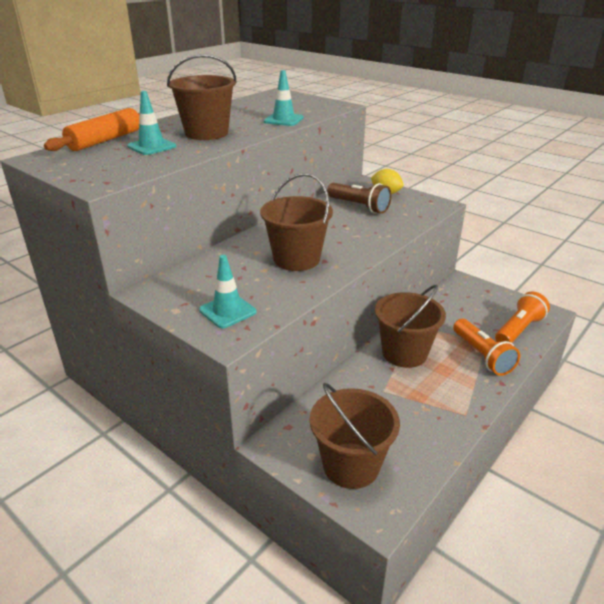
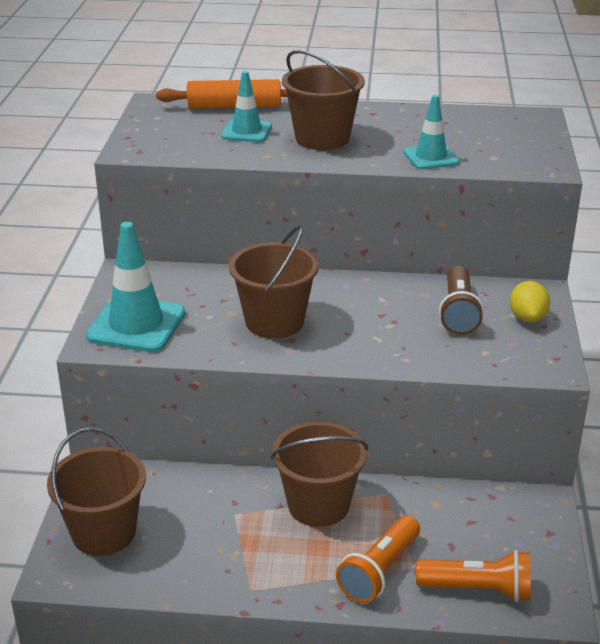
camera: 55 degrees right, 0 degrees up
(227, 311) = (136, 325): turquoise traffic cone -> turquoise traffic cone, size x1.66

